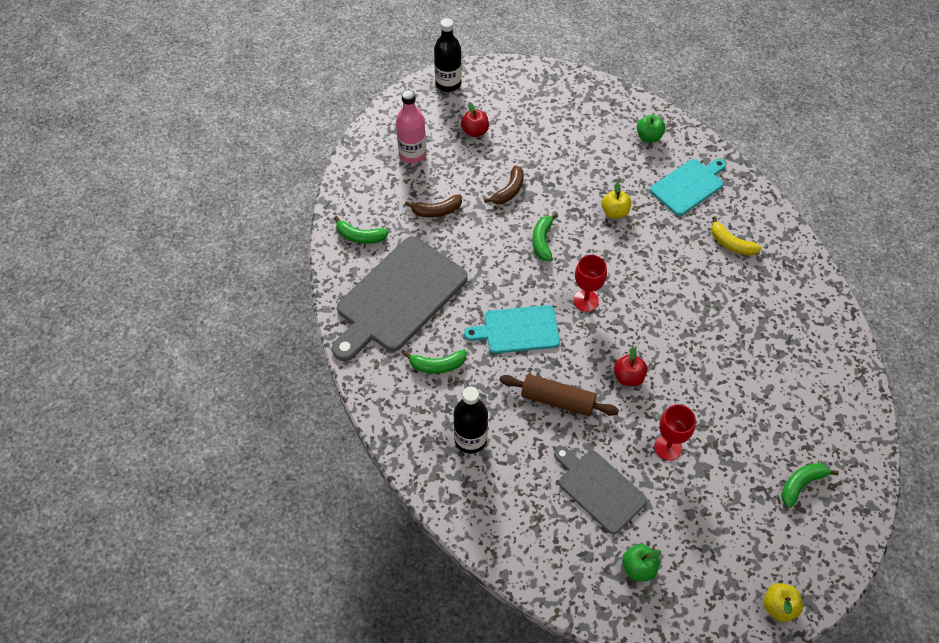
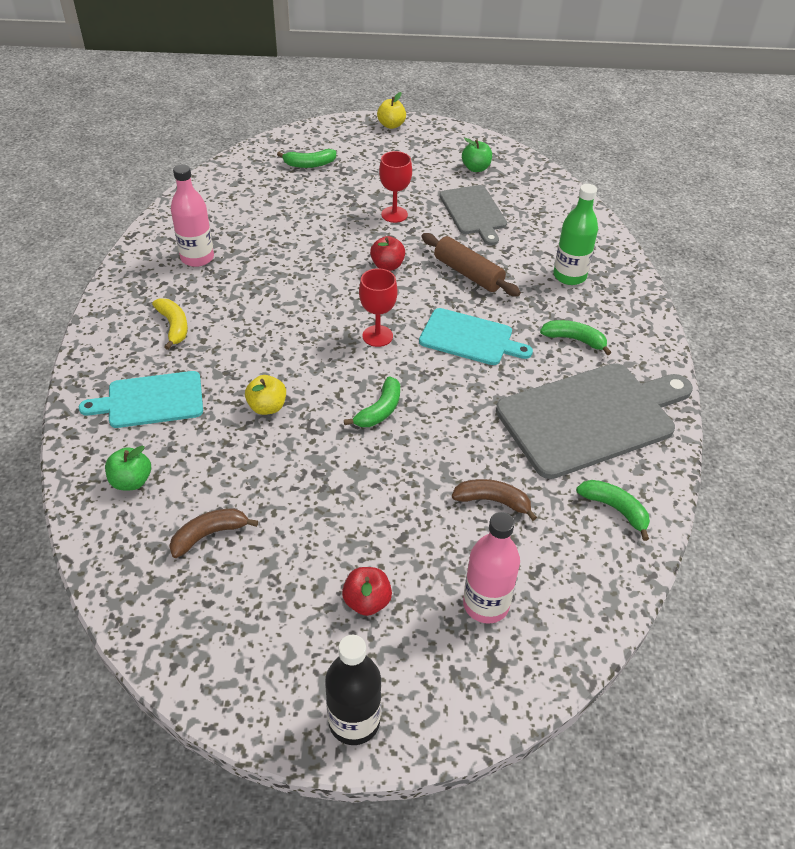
camera: 155 degrees left, 10 degrees down
(470, 439) = (569, 276): black bottle -> green bottle
(509, 191) = (378, 488): brown banana -> brown banana (209, 535)
(779, 313) = (197, 258): none -> pink bottle

